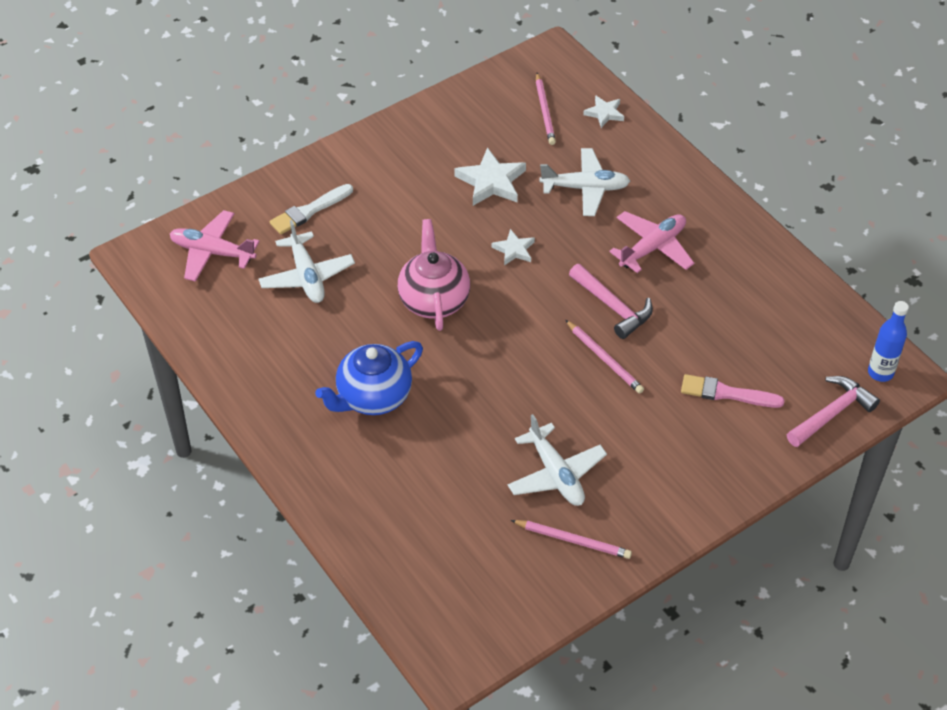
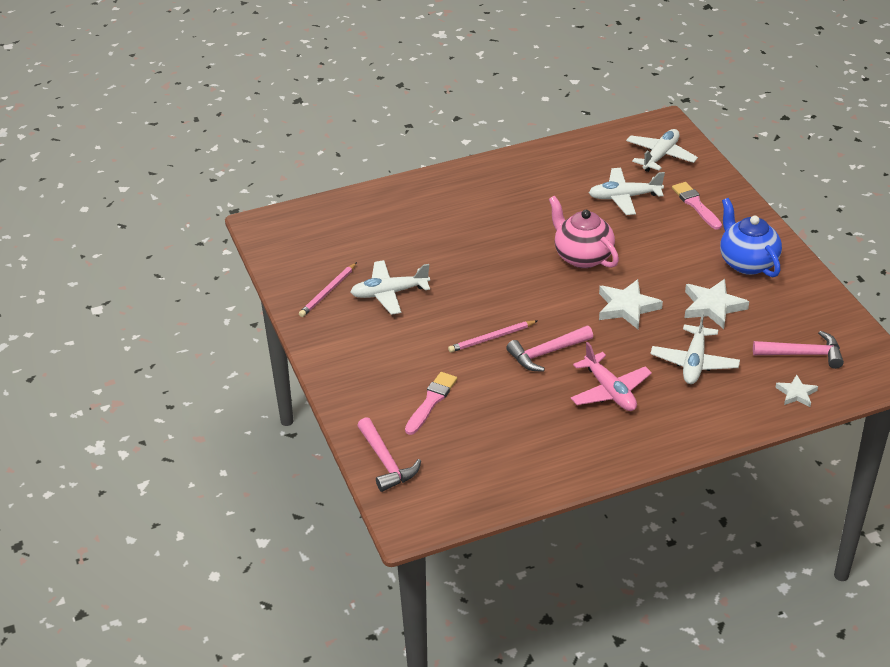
camera: 105 degrees right, 10 degrees down
(212, 252) = (660, 156): pink plane -> white plane
(309, 211) = (696, 205): white brush -> pink brush
(373, 397) = (494, 216): blue teapot -> blue teapot (747, 262)
(434, 300) = (582, 256): pink teapot -> pink teapot turned 135 degrees counterclockwise
(514, 250) = (627, 307): white star -> white star, size x1.70
(545, 111) = (803, 354): pink pencil -> pink hammer
(880, 372) = (418, 507): blue bottle -> none

